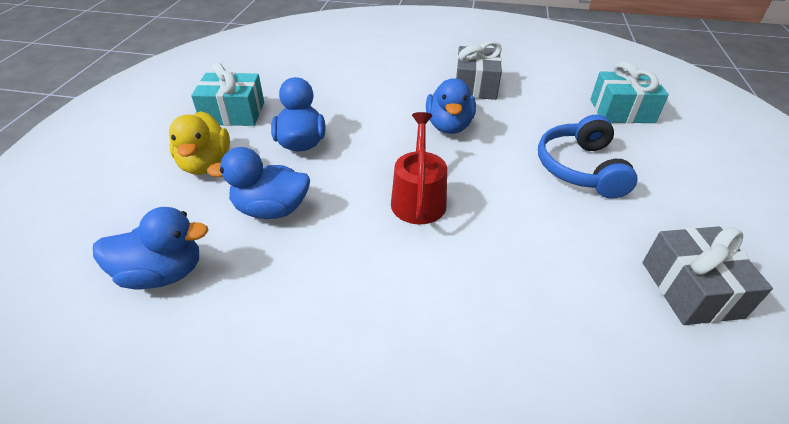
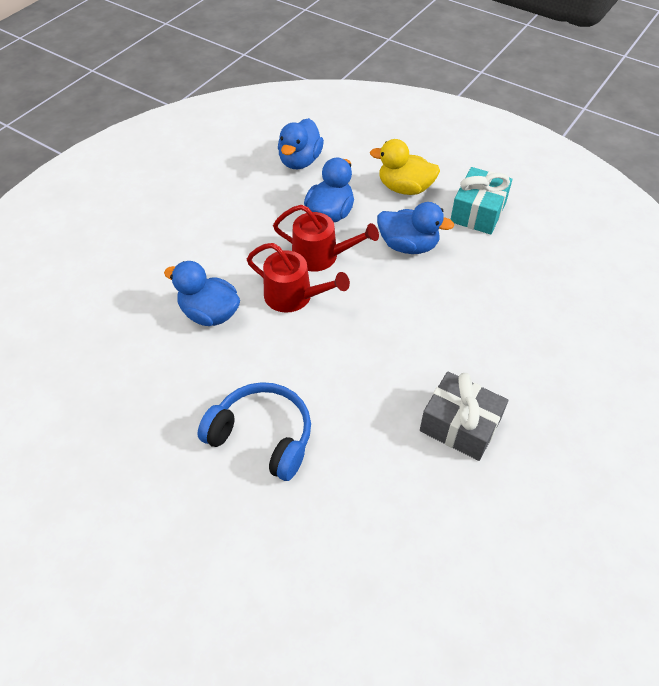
camera: 115 degrees right, 10 degrees up
(347, 196) = (321, 256): none -> red watering can
(449, 126) = (385, 360): blue duck -> blue duck (209, 313)
(621, 111) = (334, 561): turquoise gift -> none
(691, 289) = (100, 417): grey gift -> none

